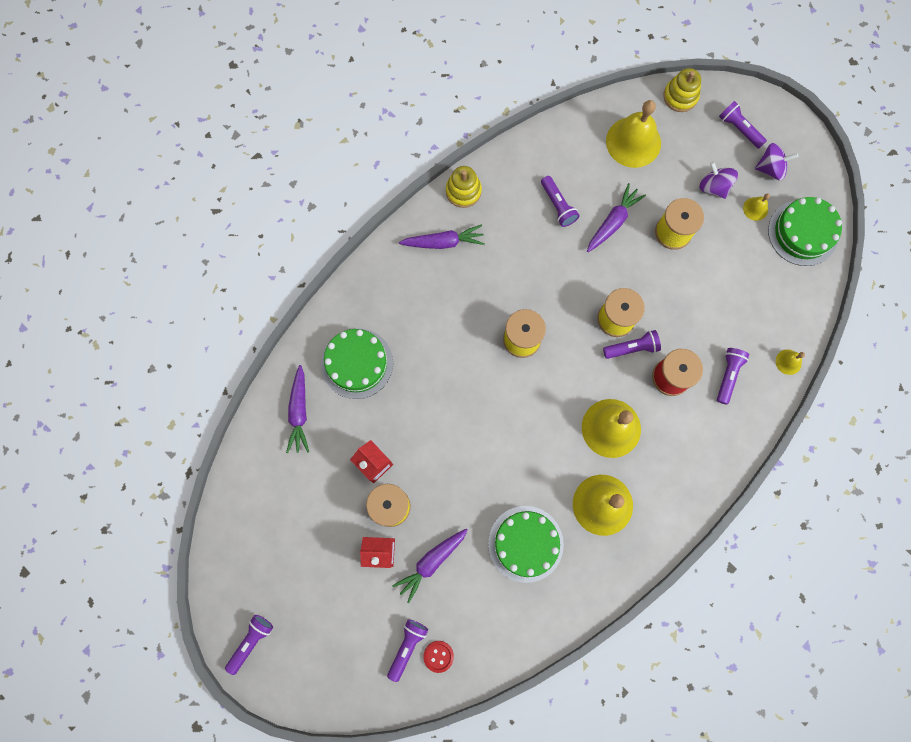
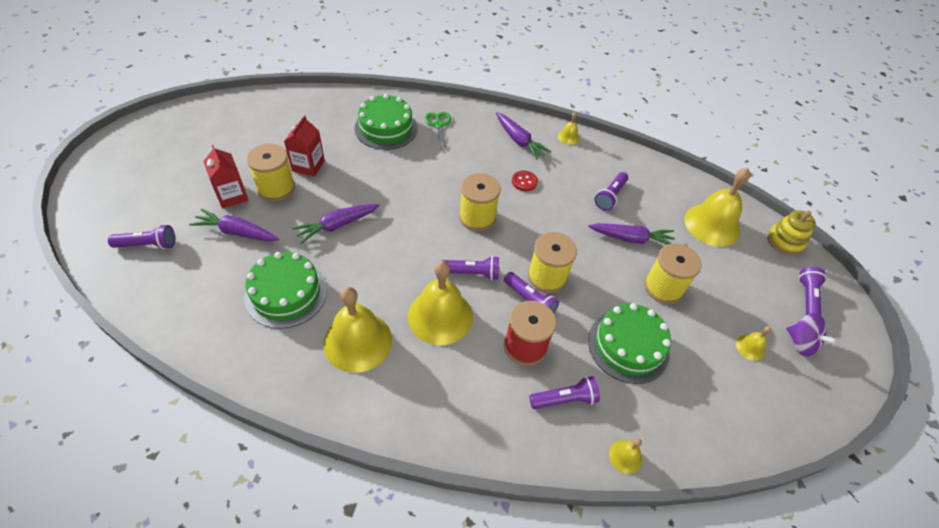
camera: 55 degrees right, 25 degrees down
(251, 642) = (122, 149): purple flashlight -> purple flashlight (472, 273)
(299, 411) = (327, 112): purple carrot -> purple carrot (337, 225)
(380, 308) = (439, 125): none -> green scissors
(438, 656) = (145, 270): red button -> red button (524, 181)
(463, 191) = (568, 137): yellow stacking toy -> yellow bell
(714, 187) = (735, 302): purple spinning top -> none
(803, 232) = (770, 404): green cake -> green cake (628, 346)

